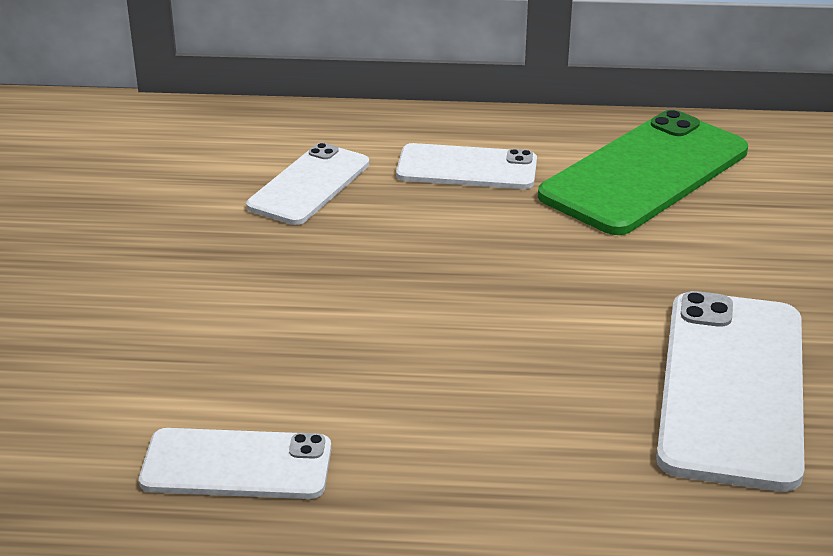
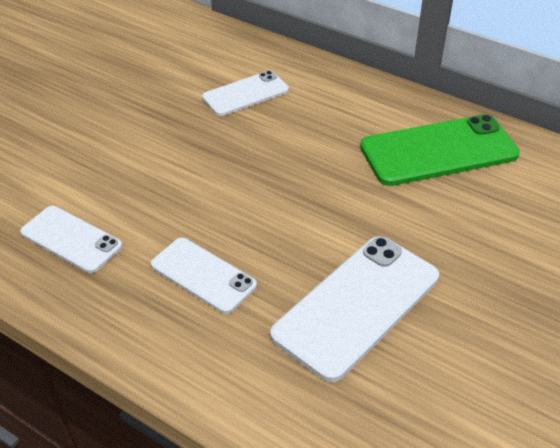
camera: 30 degrees right, 10 degrees up
(467, 168) = (338, 112): white phone -> white phone (203, 275)

